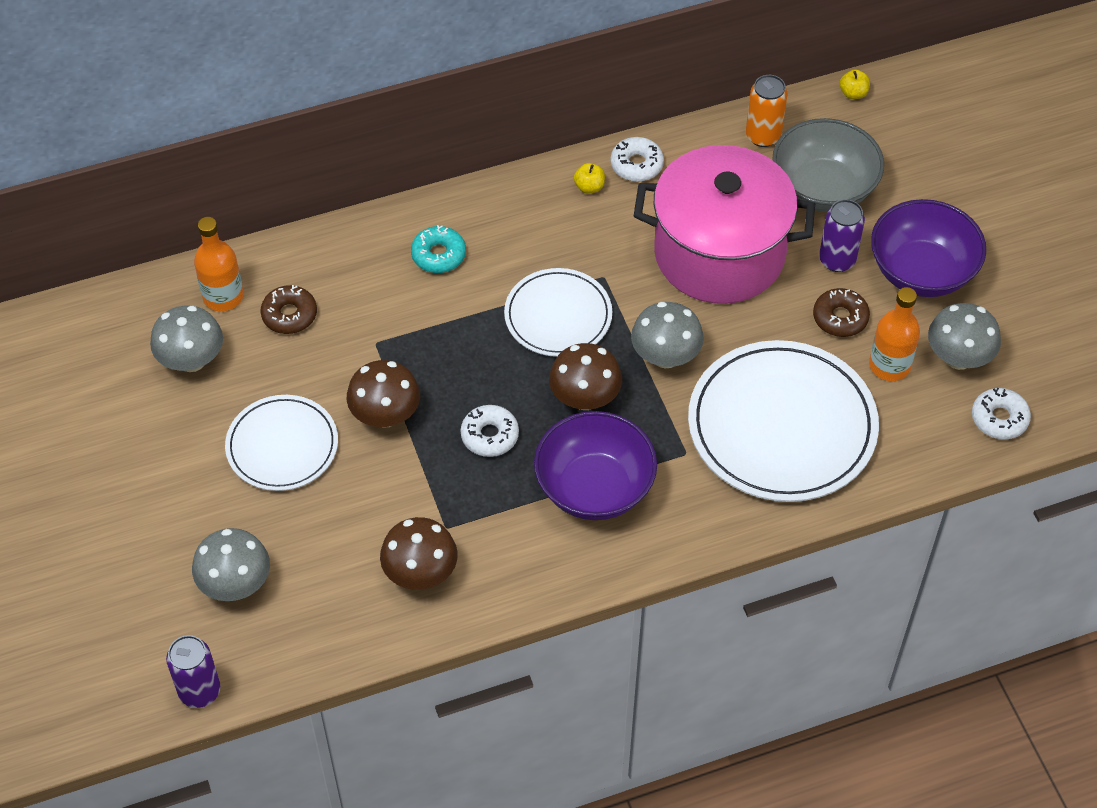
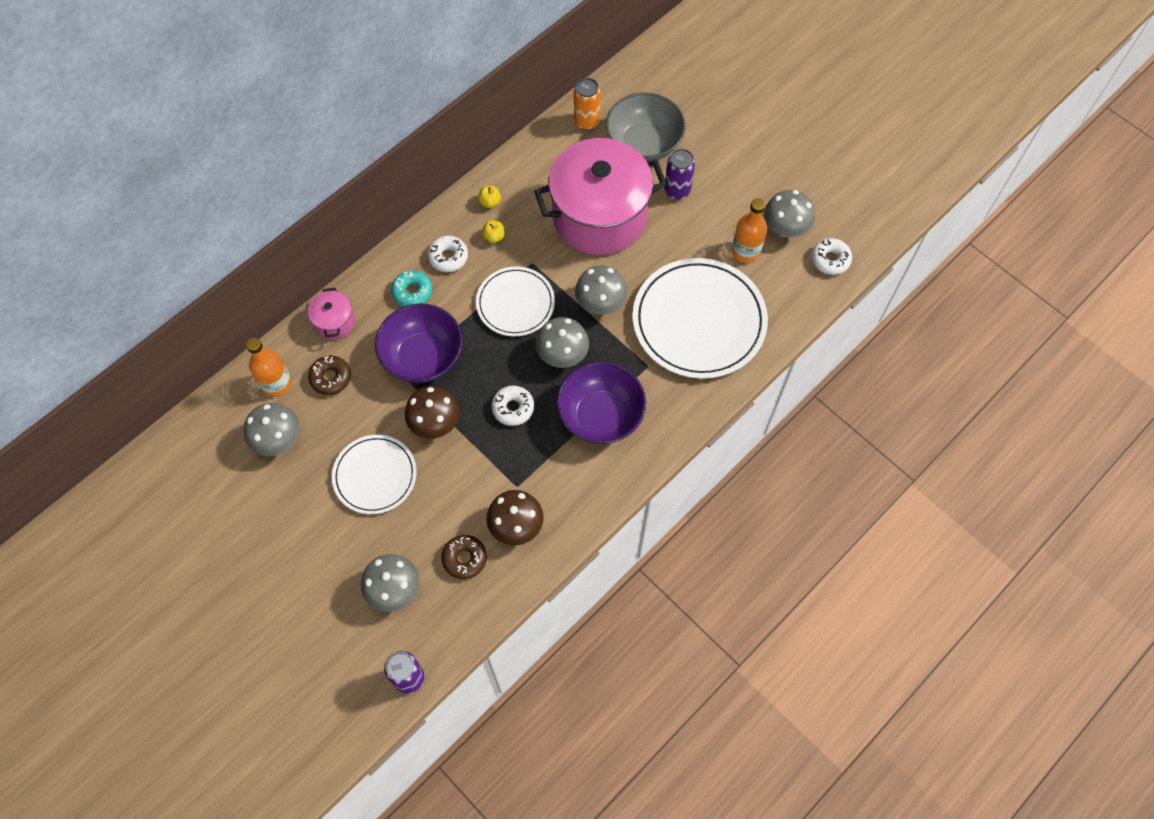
camera: 25 degrees left, 10 degrees up
(327, 254) = (335, 322): none -> pink pot
(585, 398) = (562, 354): brown mushroom -> grey mushroom
(636, 165) = (513, 174): white donut -> white donut (448, 257)
(840, 318) = (698, 230): brown donut -> brown donut (464, 558)
(853, 93) = (630, 69): yellow apple -> yellow apple (494, 237)
(921, 271) = (734, 177): purple bowl -> purple bowl (423, 357)

